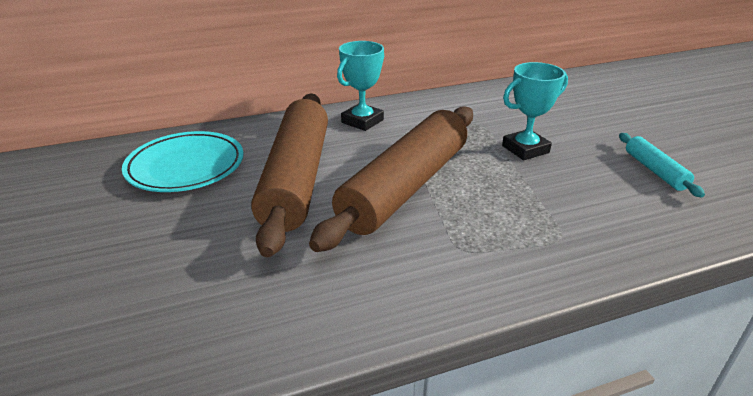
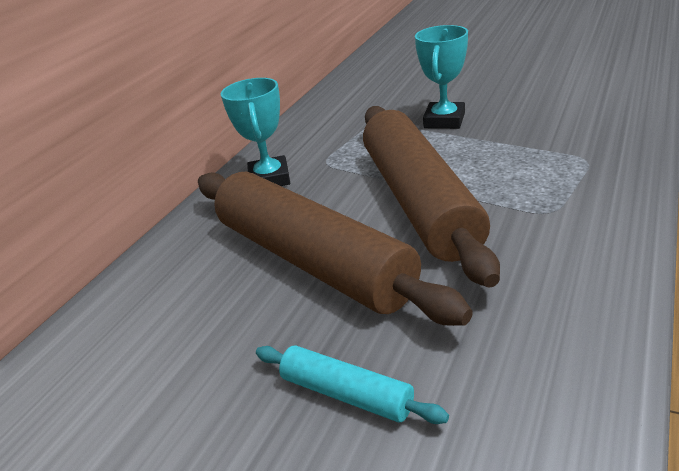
camera: 40 degrees left, 0 degrees up
(186, 166) = (164, 337): turquoise plate -> none
(655, 171) = (546, 86): turquoise rolling pin -> turquoise rolling pin (347, 394)

